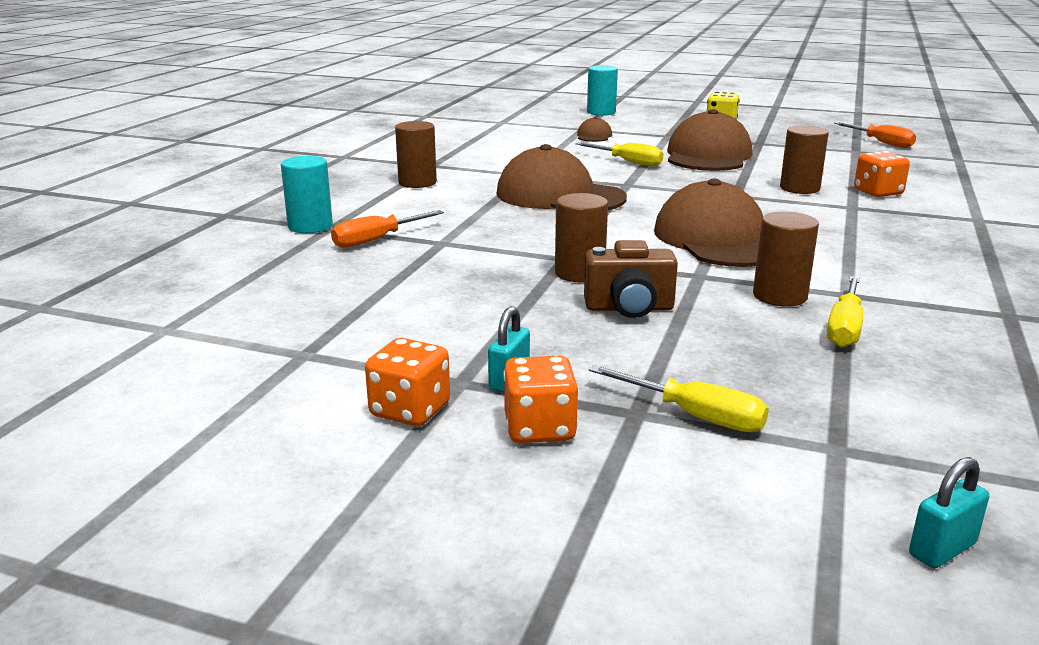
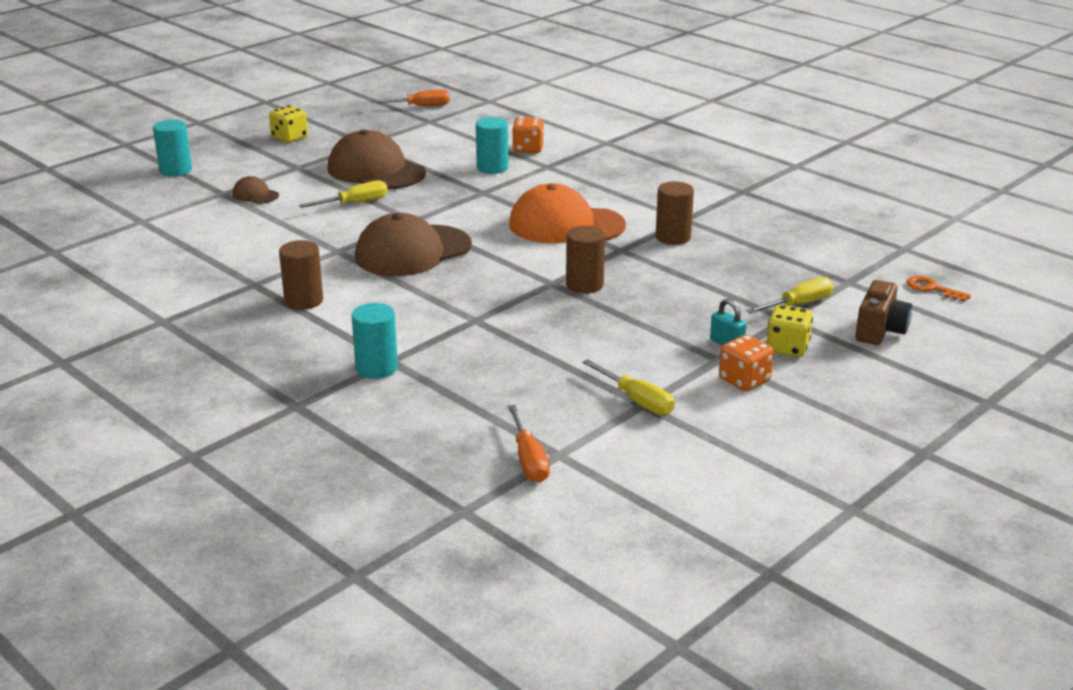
camera: 65 degrees left, 5 degrees up
(376, 240) = (443, 345): orange screwdriver -> orange screwdriver (529, 460)
(539, 428) = (787, 348): orange dice -> yellow dice
(629, 308) = (655, 285): brown camera -> brown camera (880, 331)
(718, 239) = (566, 225): brown cap -> orange cap
(799, 188) = (492, 168): brown cylinder -> turquoise cylinder
(844, 328) = (728, 235): yellow screwdriver -> yellow screwdriver (637, 401)
(942, 549) = (932, 288): turquoise padlock -> orange key

